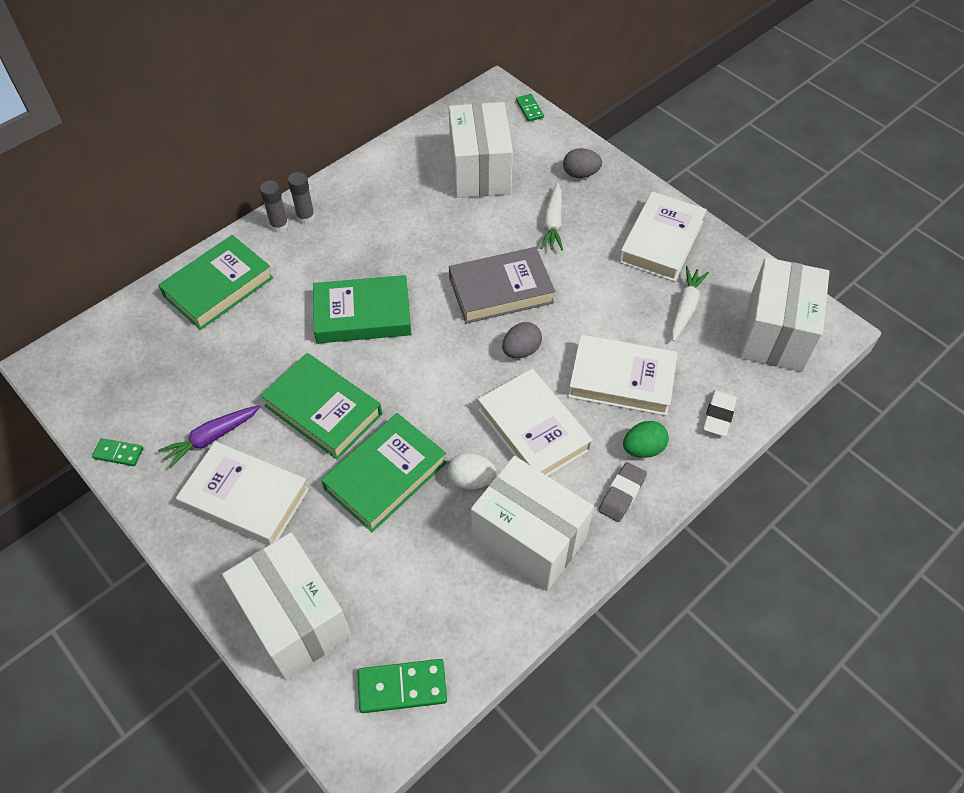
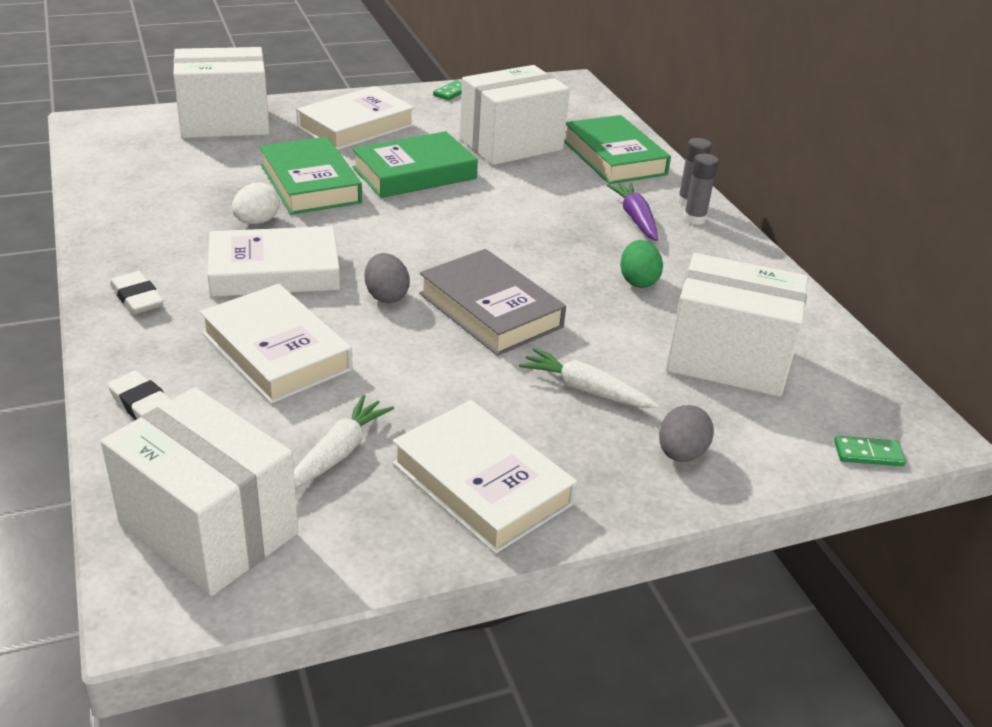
camera: 110 degrees right, 20 degrees down
(212, 438) = (432, 125): purple carrot -> purple carrot (635, 218)
(362, 315) = (519, 217): green book -> none
(402, 687) = (114, 146): green domino -> none
(501, 290) = (490, 310): grey book -> grey book turned 45 degrees counterclockwise
(529, 538) = (160, 232): white box -> white box (511, 144)
(621, 379) = (276, 351): white book -> white book turned 75 degrees counterclockwise
(622, 494) = (137, 298): grey eraser -> white eraser
(643, 448) = (171, 331): green egg -> green egg (638, 281)
(685, 307) = (337, 453): white carrot -> white carrot turned 105 degrees counterclockwise

